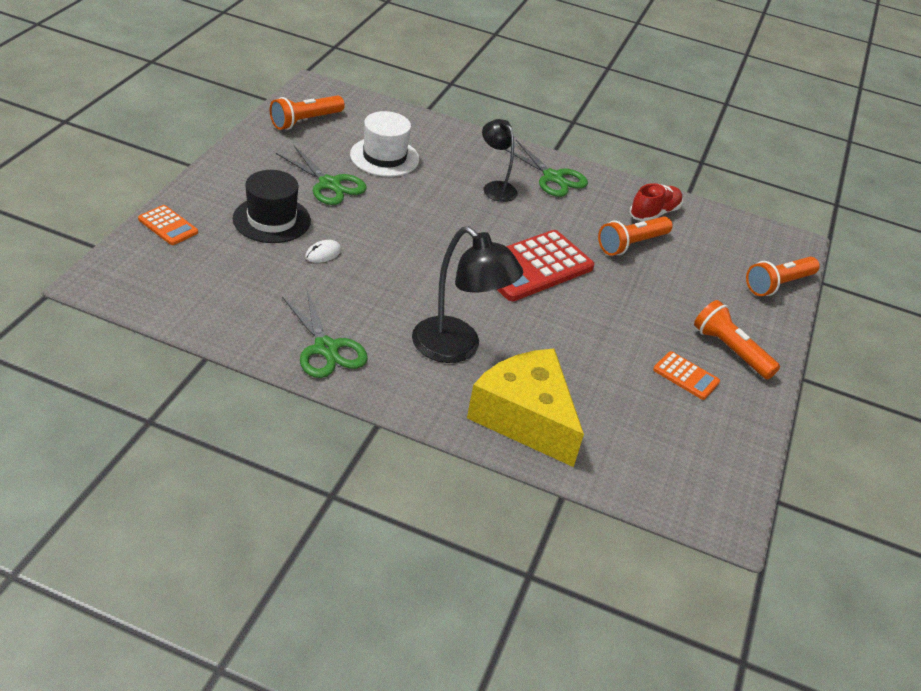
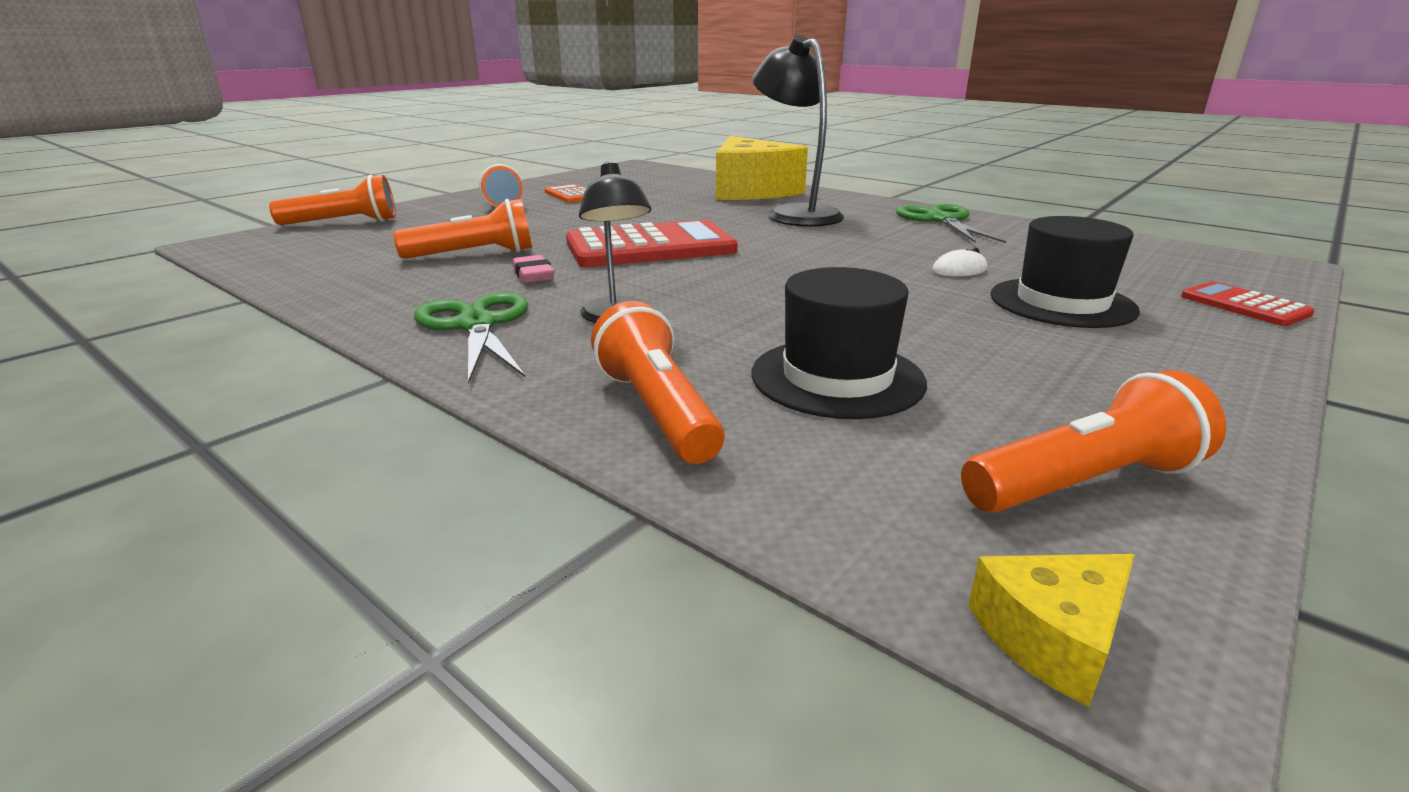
camera: 155 degrees left, 15 degrees down
(168, 226) = (1244, 305): orange calculator -> red calculator
(327, 88) = (1052, 637): none -> yellow cheese
(329, 184) = (966, 339): green scissors -> none
(384, 157) = (837, 377): white hat -> black hat
(443, 138) = (657, 411): none -> orange flashlight
(572, 223) = (533, 275): none -> pink eraser
(654, 213) = (371, 276): red shoe -> none

